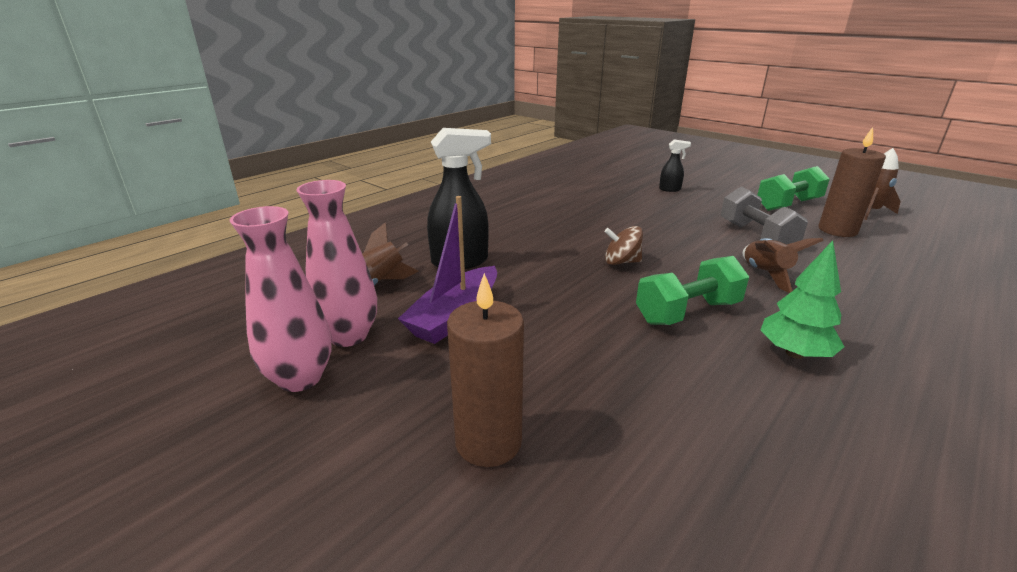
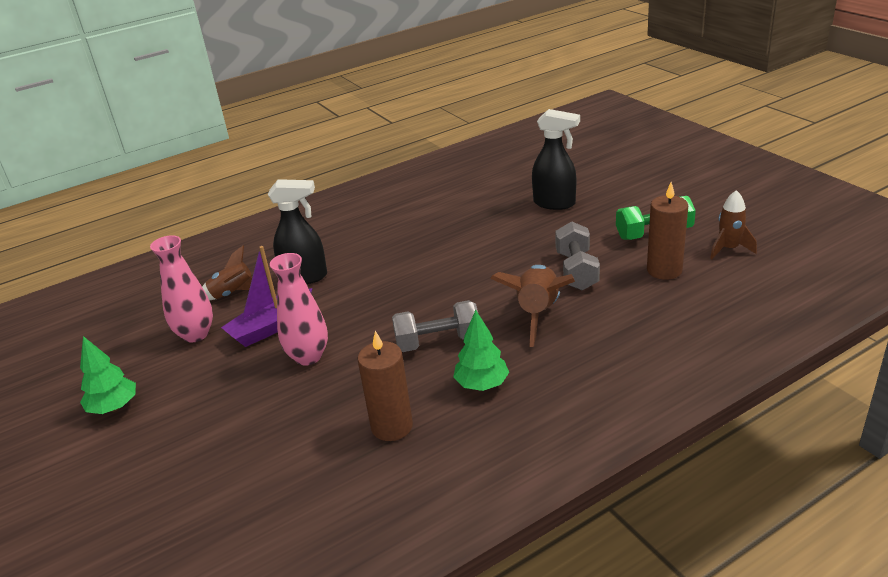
camera: 20 degrees right, 5 degrees up
(253, 461) = (114, 407): none -> green tree
(300, 378) = (155, 361): pink vase -> pink vase (308, 356)
(488, 442) = (238, 415): brown candle -> brown candle (392, 426)
(621, 262) = (430, 289): brown spinning top -> none
(670, 189) = (555, 203): black spray bottle -> black spray bottle, size x1.95
(687, 312) = (438, 342): green dumbbell -> grey dumbbell
(765, 275) = (537, 314): brown rocket -> brown rocket, size x1.55

